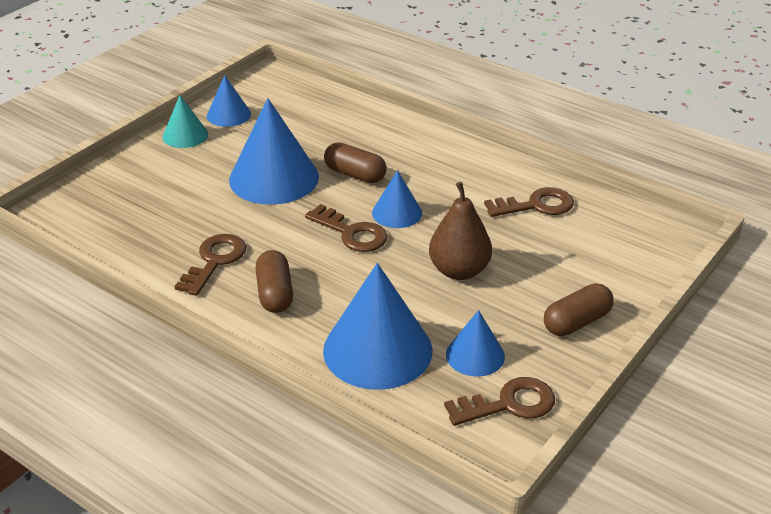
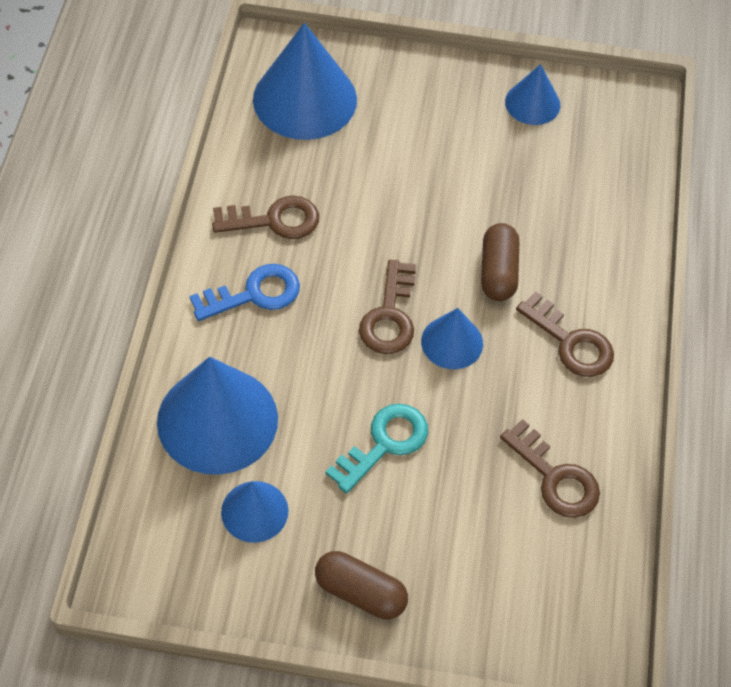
camera: 60 degrees right, 20 degrees up
(185, 135) = (467, 86): turquoise cone -> none
(274, 178) = (442, 201): blue cone -> blue cone (305, 99)
(275, 293) = (254, 294): brown capsule -> blue key
(459, 271) = (384, 443): brown pear -> turquoise key
(508, 404) = (197, 569): brown key -> brown key (570, 342)

